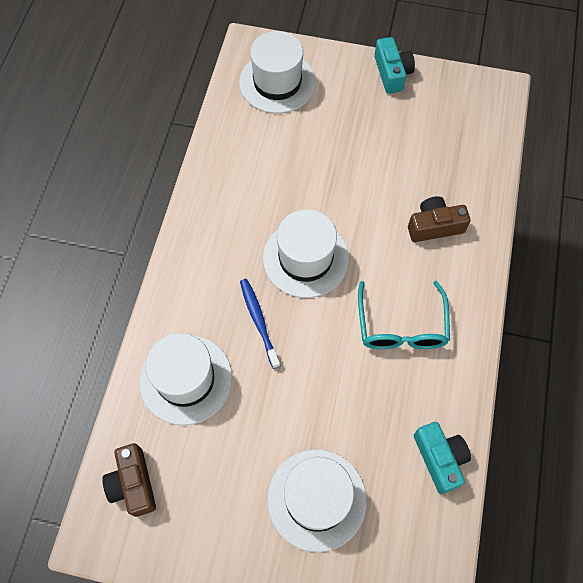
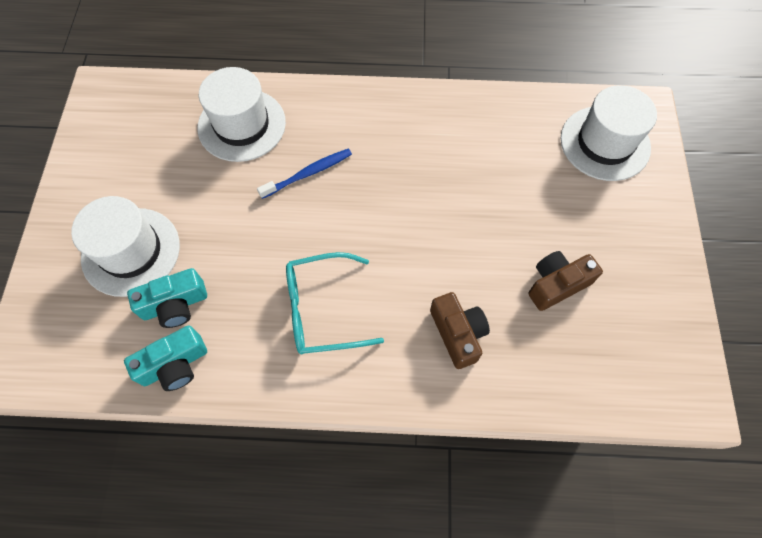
camera: 80 degrees right, 0 degrees up
(133, 483) = (144, 106): brown camera -> brown camera (557, 284)
(305, 258) = (387, 204): white hat -> none
(392, 73) = (667, 261): turquoise camera -> turquoise camera (175, 305)

